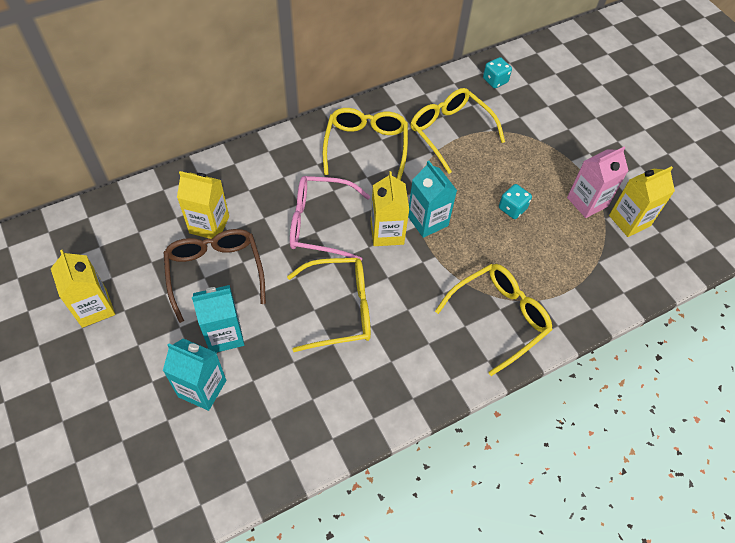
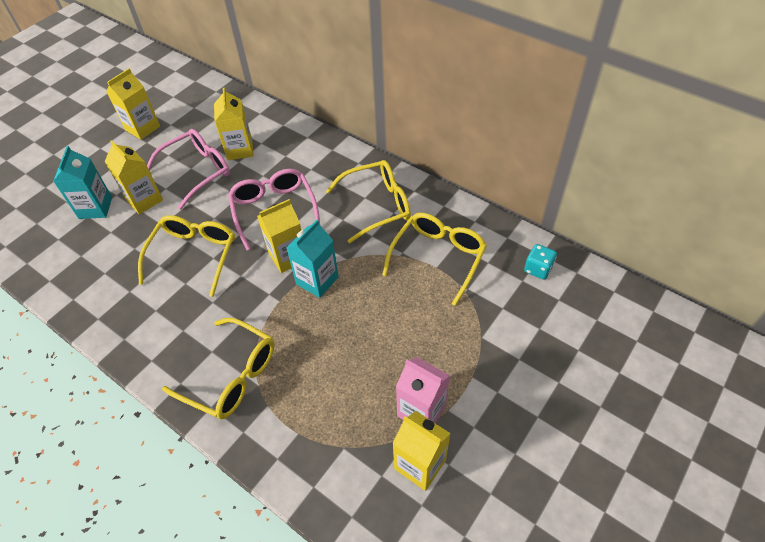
camera: 70 degrees right, 5 degrees down
(215, 273) = (197, 172): brown glasses -> pink glasses
(224, 335) = (144, 200): turquoise carton -> yellow carton
(339, 309) = (193, 256): yellow glasses -> yellow glasses turned 135 degrees counterclockwise
(512, 208) = (371, 343): turquoise dice -> none

